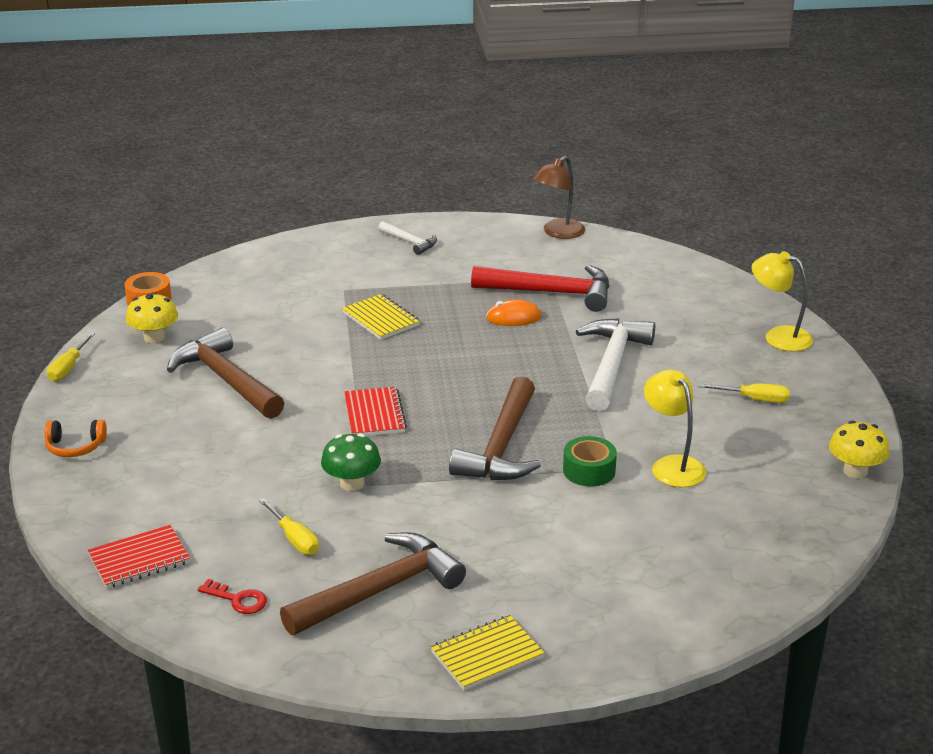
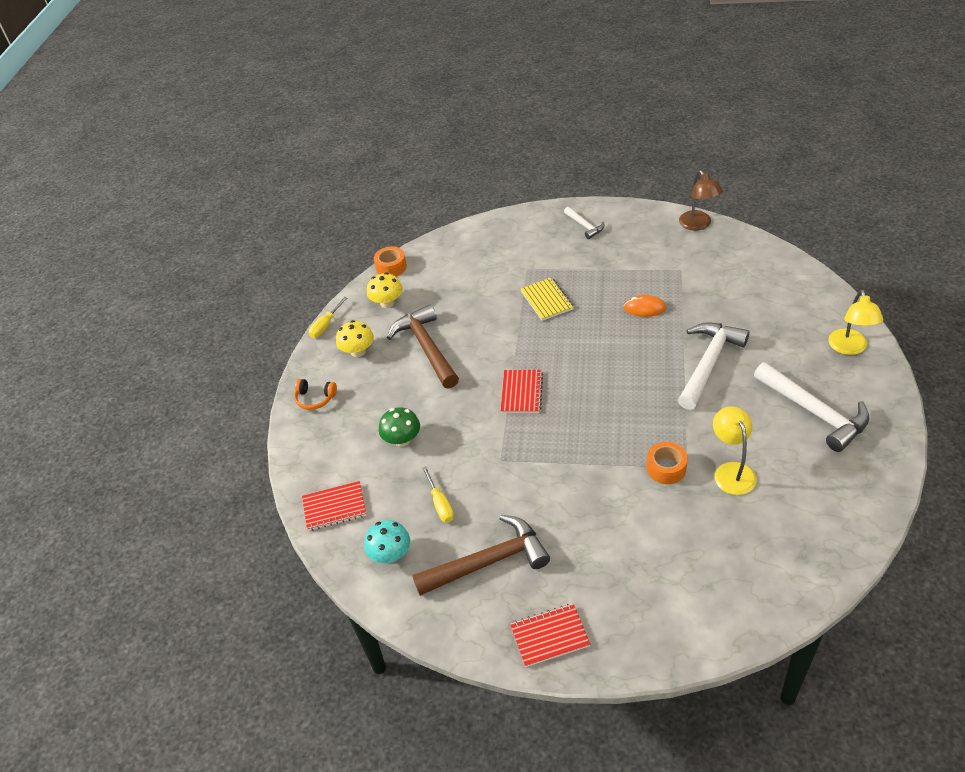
camera: 20 degrees right, 15 degrees up
(238, 599) = (390, 554): red key -> turquoise mushroom
(352, 483) = (491, 457): green mushroom -> green mushroom (402, 440)
(487, 655) = (549, 636): yellow notebook -> red notebook
(502, 446) = (606, 435): brown hammer -> none
(551, 293) = (678, 285): red hammer -> none
(558, 233) = (698, 225): brown lamp -> brown lamp turned 75 degrees counterclockwise
(589, 471) = (666, 468): green tape -> orange tape
(755, 399) = (814, 412): yellow screwdriver -> white hammer
(778, 336) = (849, 348): yellow lamp -> yellow lamp turned 135 degrees counterclockwise
(855, 471) = (878, 497): yellow mushroom -> yellow mushroom (358, 351)

